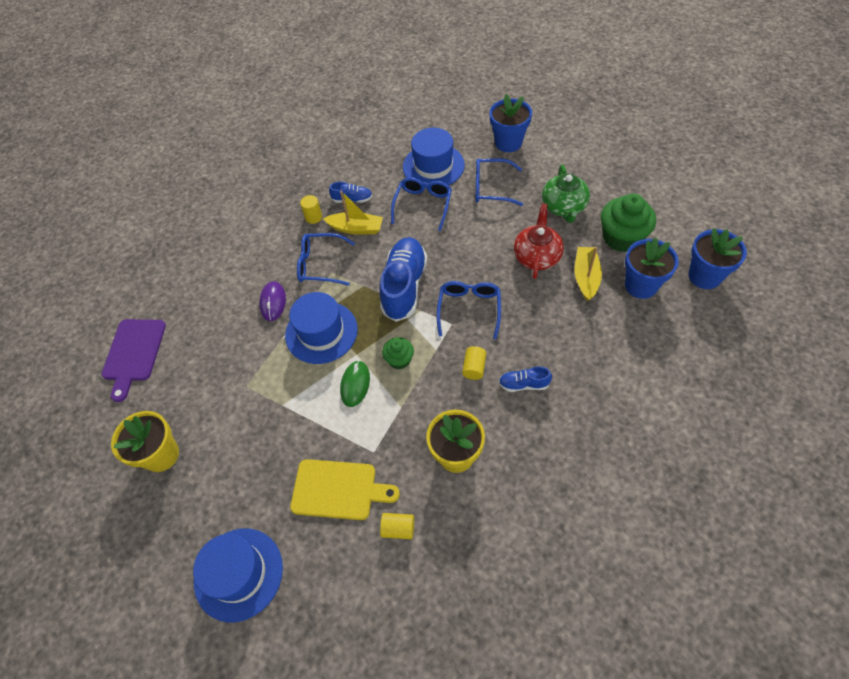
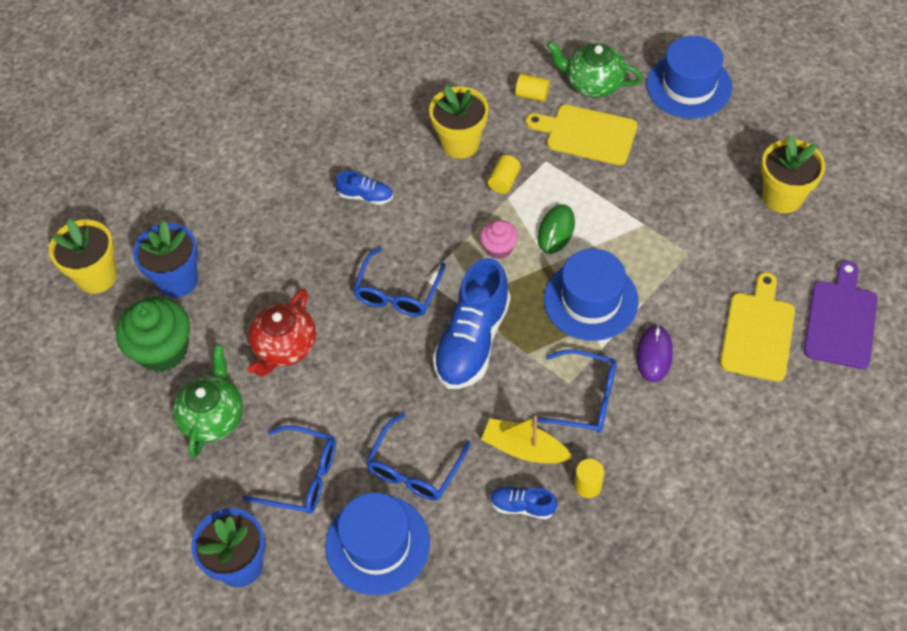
camera: 170 degrees left, 0 degrees up
(196, 332) = (758, 332): none -> yellow cutting board
(338, 558) = (593, 83): none -> green teapot
(399, 360) = (499, 248): green cupcake -> pink cupcake
(474, 367) = (414, 223): yellow cylinder -> yellow cylinder (504, 181)
(586, 277) = (237, 304): yellow boat -> none
(704, 276) = (97, 276): blue flower pot -> yellow flower pot

